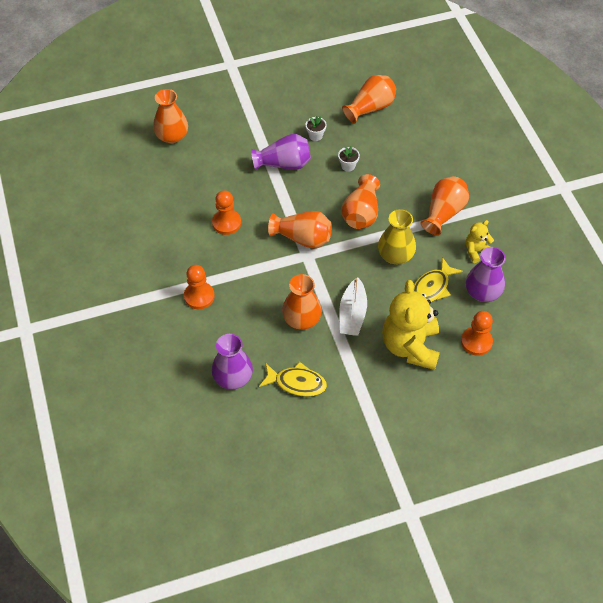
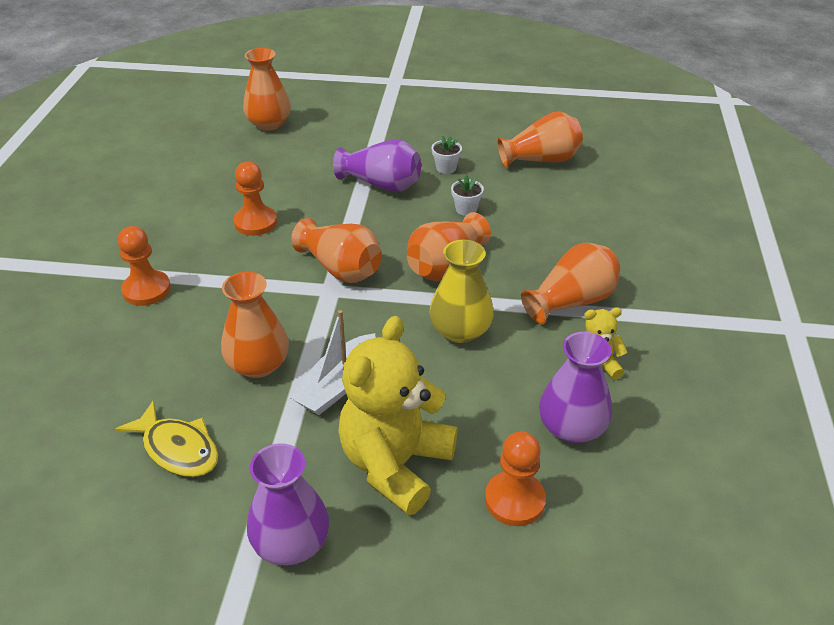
camera: 25 degrees right, 15 degrees down
(233, 377) = (96, 405): purple vase -> purple vase (291, 543)
(432, 287) = (489, 392): yellow fish -> none

